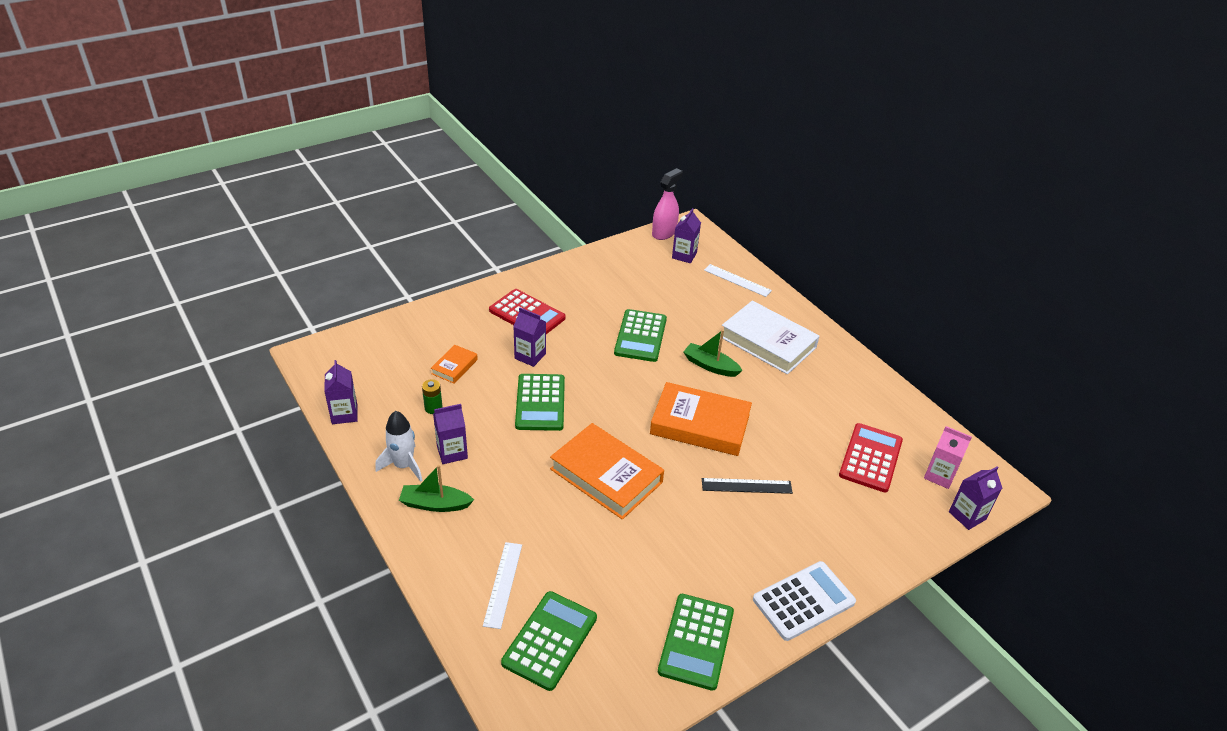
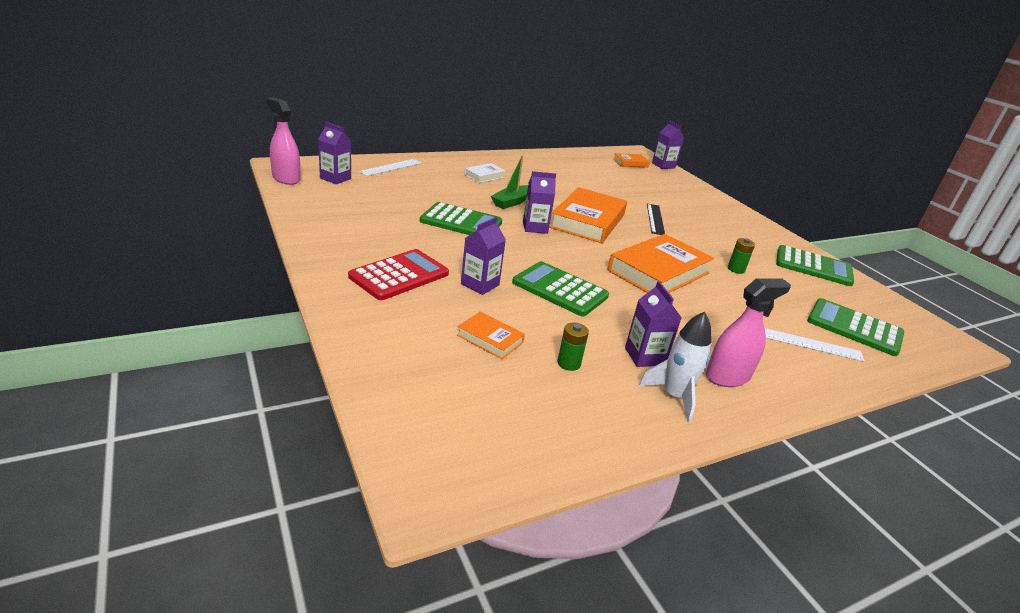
camera: 85 degrees left, 10 degrees down
(344, 414) = (583, 448): purple carton -> purple carton (535, 227)
(435, 504) = (727, 376): green boat -> pink spray bottle
(540, 403) = (559, 289): green calculator -> green calculator turned 150 degrees counterclockwise
(645, 548) = (736, 269): none -> green battery
(768, 342) = (484, 176): white book -> white book, size x0.48
(803, 601) = (756, 224): white calculator -> none
(870, 458) = (617, 176): red calculator -> none
(939, 475) = (630, 163): pink carton -> orange book

